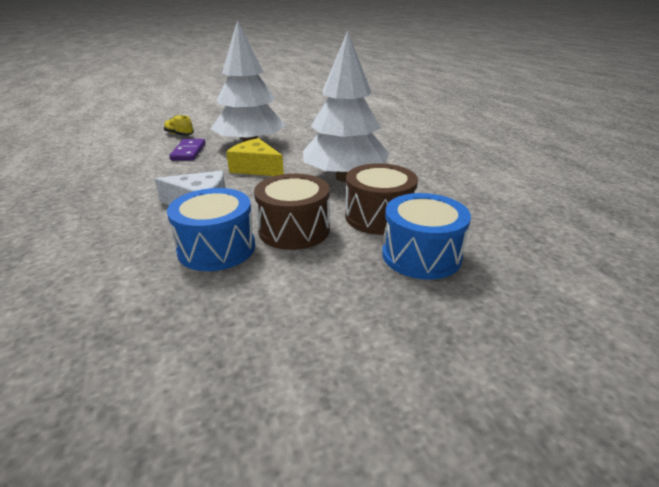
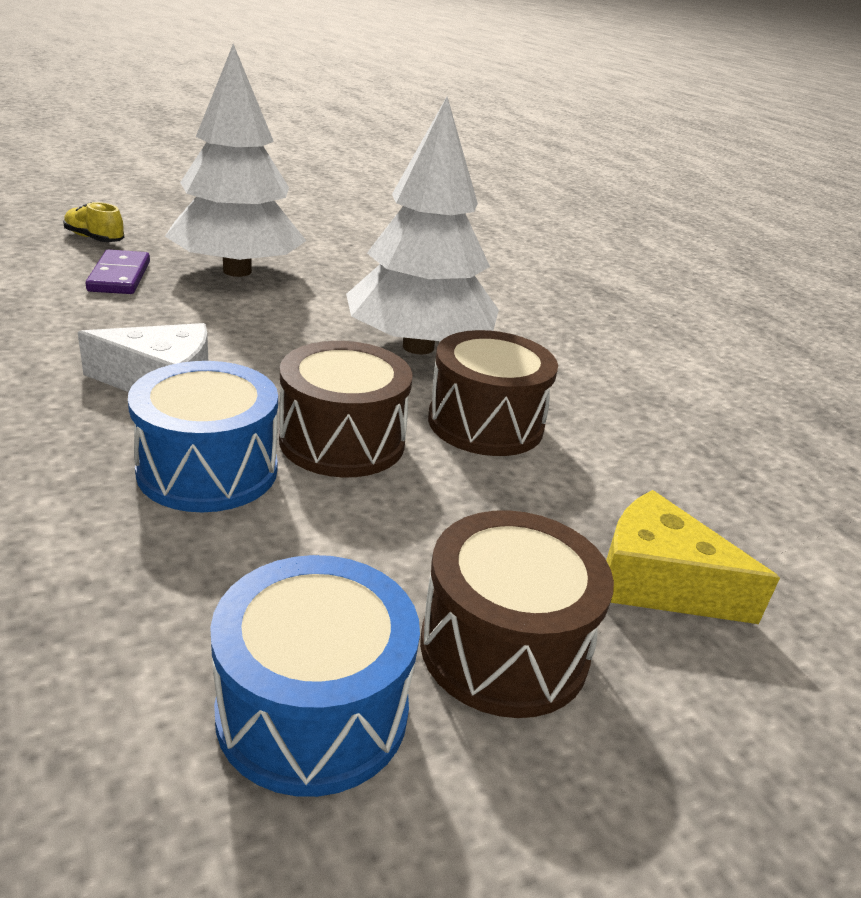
camera: 10 degrees left, 0 degrees up
(256, 168) = (255, 318): yellow cheese -> yellow cheese (658, 582)
(374, 345) = (504, 648): none -> brown drum
(421, 255) = (563, 495): blue drum -> blue drum (312, 710)

